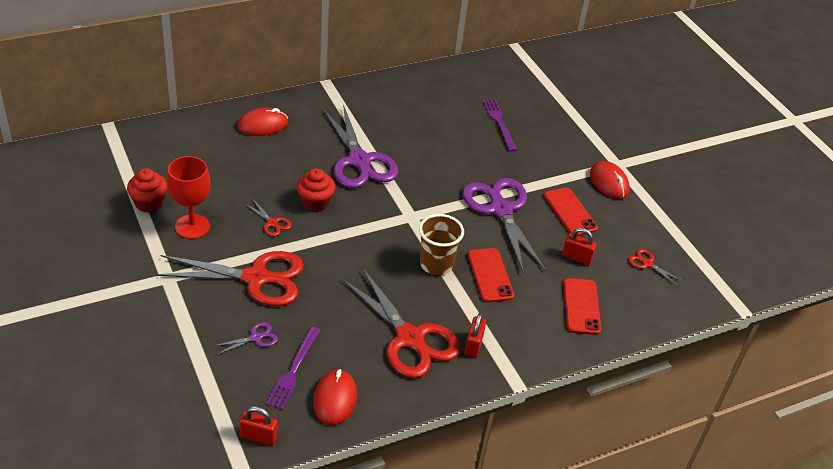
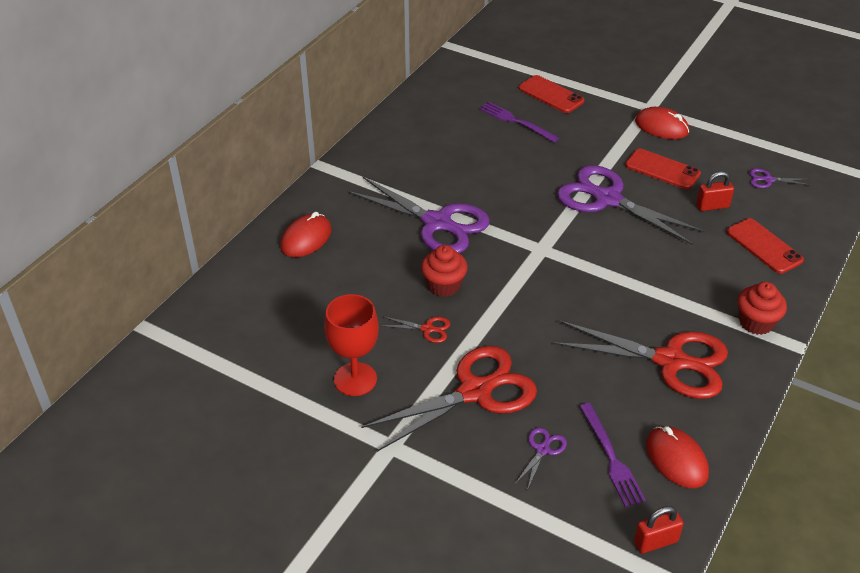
camera: 30 degrees left, 0 degrees up
(149, 203) = (283, 382): red cupcake -> red cupcake (756, 323)
(436, 264) = (613, 280): brown cup -> none
(473, 345) = (725, 333): red padlock -> none
(490, 275) = (666, 263): red phone -> red phone (551, 95)
(647, 263) = (768, 180): red scissors -> purple scissors

